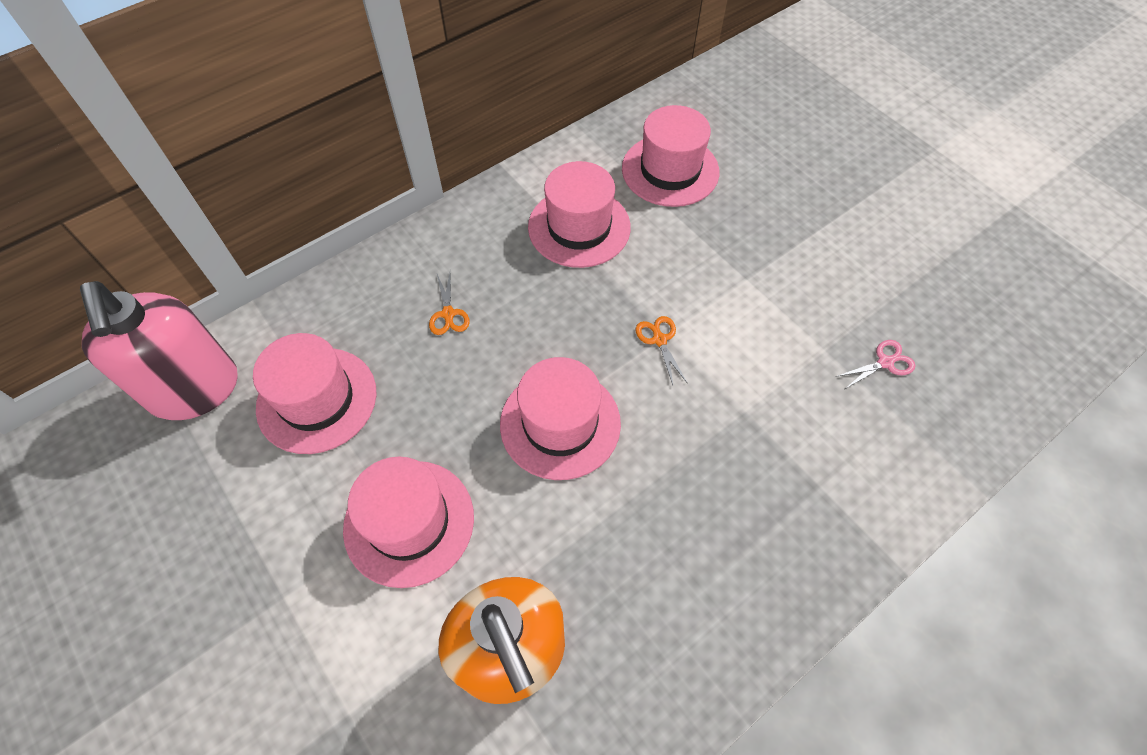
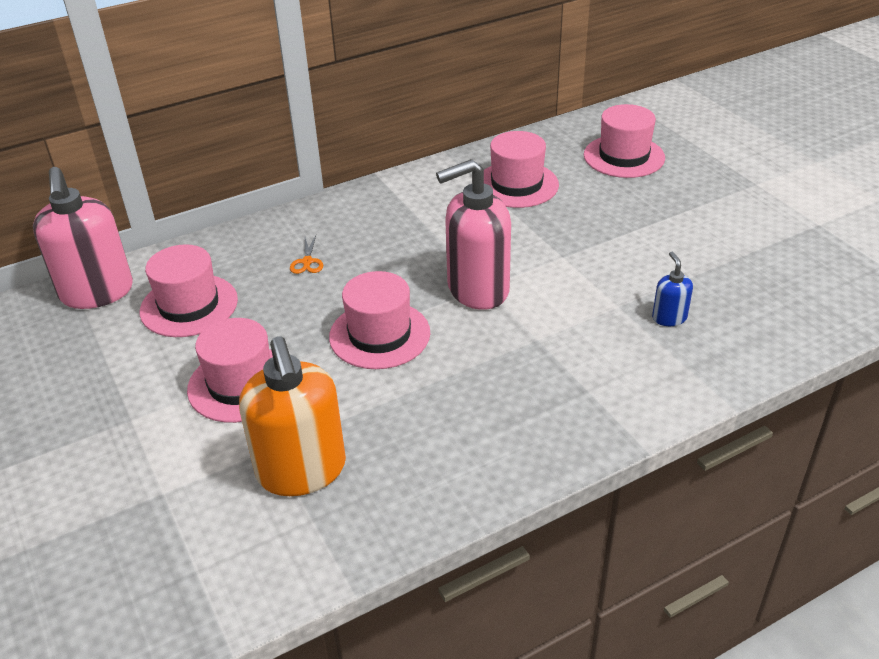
camera: 10 degrees right, 20 degrees down
(579, 227) = (429, 215): pink hat -> pink hat (624, 156)
(659, 340) = (477, 289): orange scissors -> pink soap dispenser
(885, 362) = (669, 318): pink scissors -> blue soap dispenser

